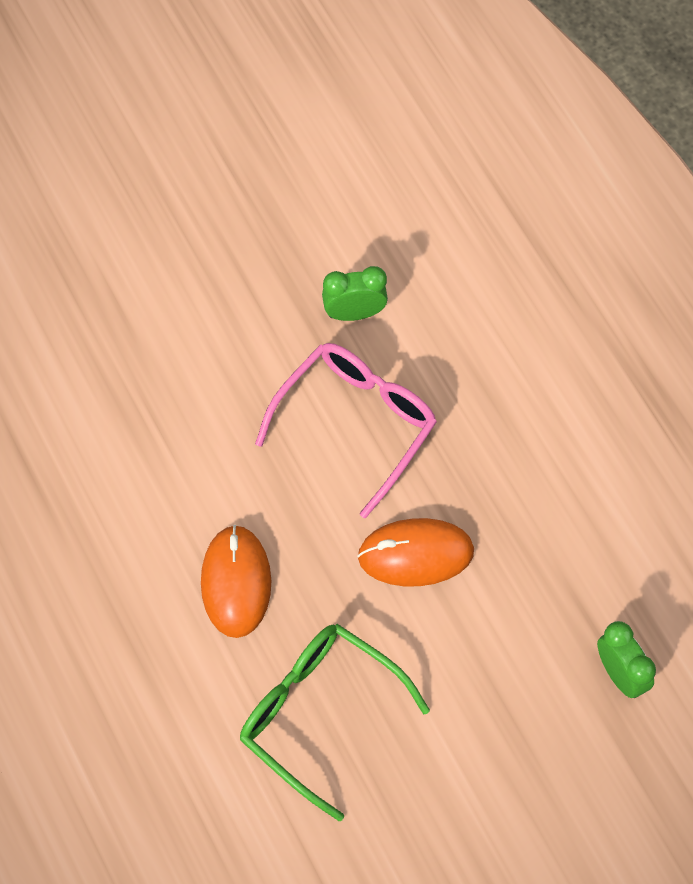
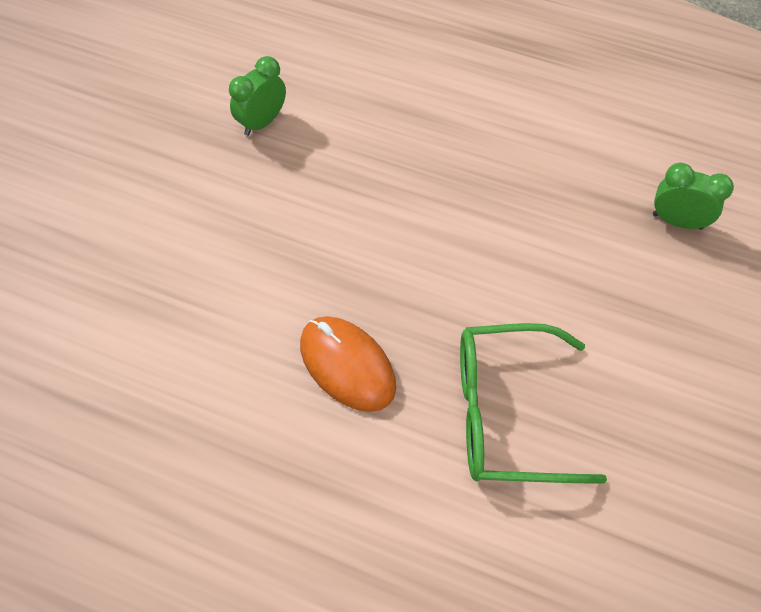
camera: 40 degrees left, 5 degrees down
(355, 425) = (333, 191): pink glasses -> none
(415, 554) = (462, 246): orange mouse -> none

